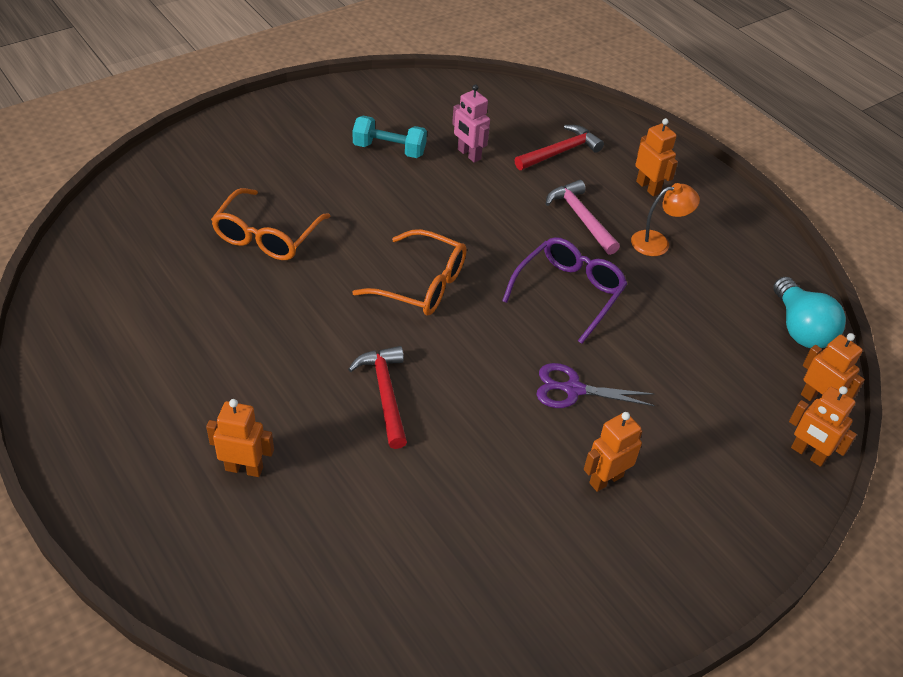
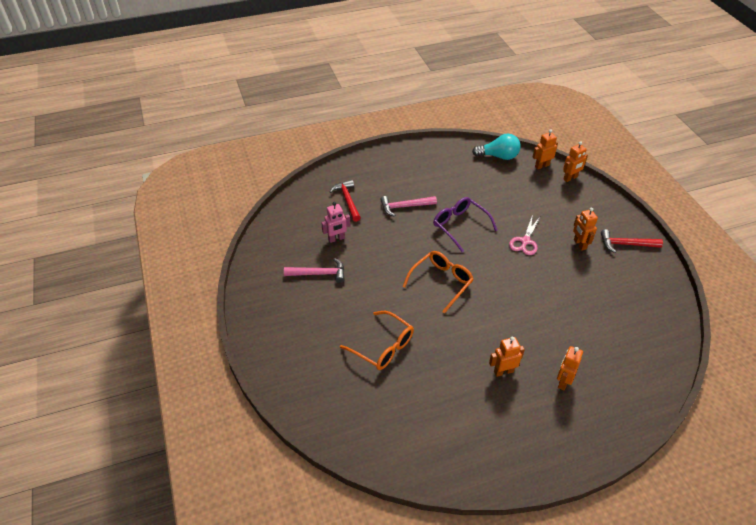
camera: 70 degrees left, 0 degrees up
(385, 393) = (518, 313): red hammer -> red hammer (626, 244)
(389, 149) = (319, 273): turquoise dumbbell -> pink hammer
(573, 389) = (525, 241): purple scissors -> pink scissors
(648, 187) = (388, 175): orange robot -> orange robot (503, 371)
(658, 242) = (431, 184): orange lamp -> none

